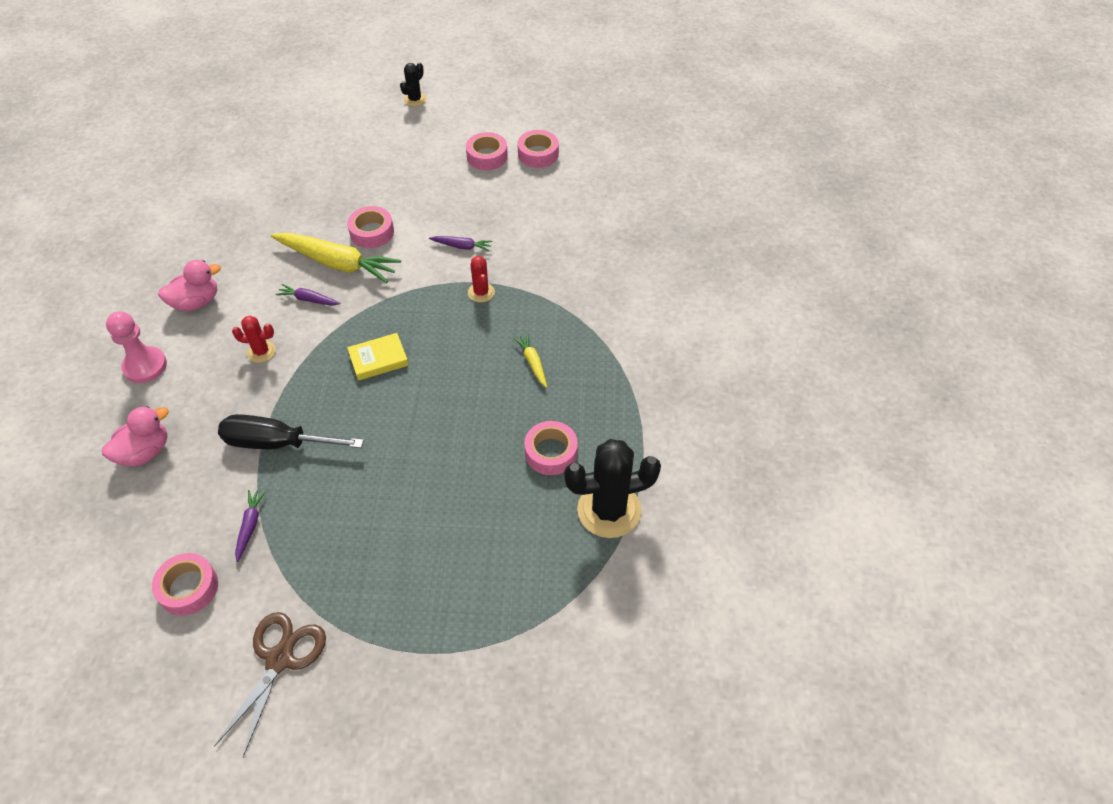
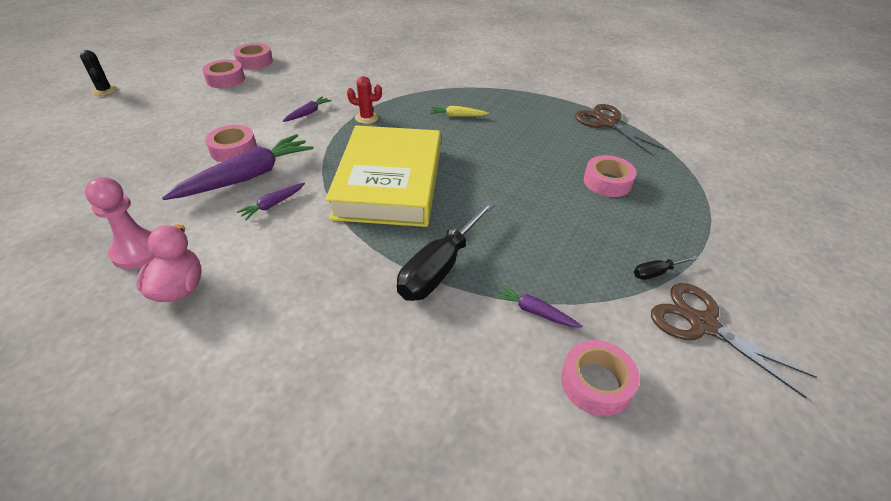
camera: 65 degrees left, 10 degrees down
(145, 366) = (232, 359): pink pawn -> pink pawn (138, 251)
(145, 452) = (373, 387): pink duck -> none
(261, 352) = (309, 252): red cactus -> none
(337, 263) = (247, 177): yellow carrot -> purple carrot
(337, 610) = (656, 273): none -> black screwdriver
(378, 359) = (389, 182): yellow book -> yellow book, size x2.49
(551, 452) = (545, 130): pink tape -> pink tape (607, 182)
(609, 510) = (607, 123): black cactus -> brown scissors

